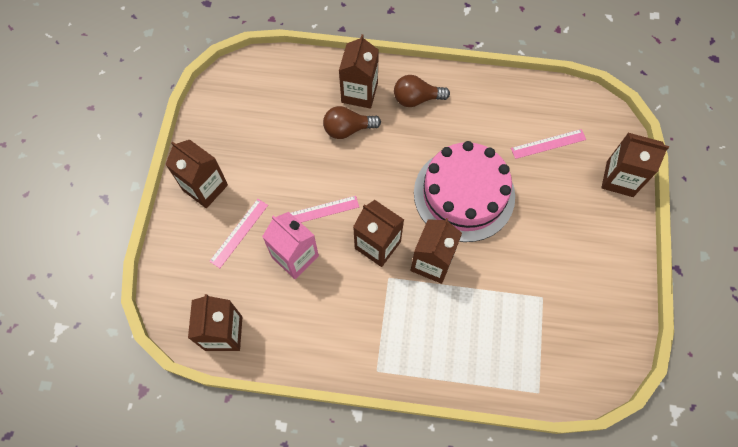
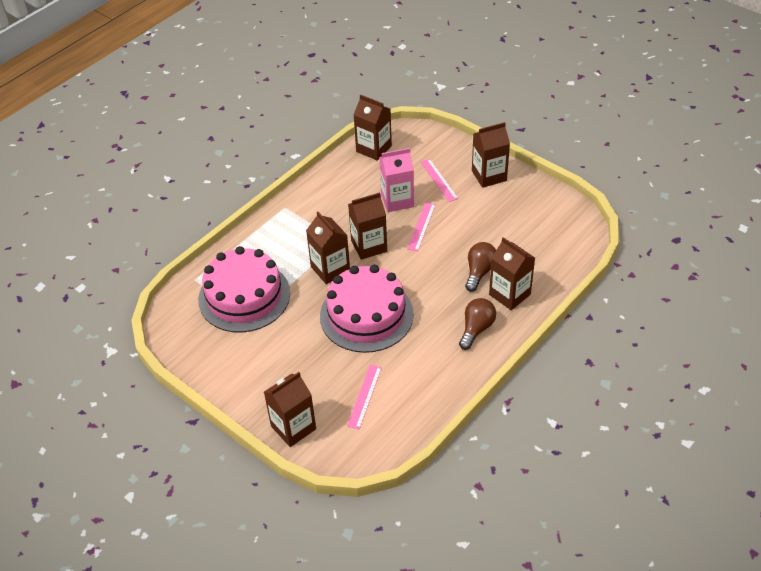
camera: 125 degrees right, 20 degrees down
(522, 322) = (244, 296): none -> pink cake

